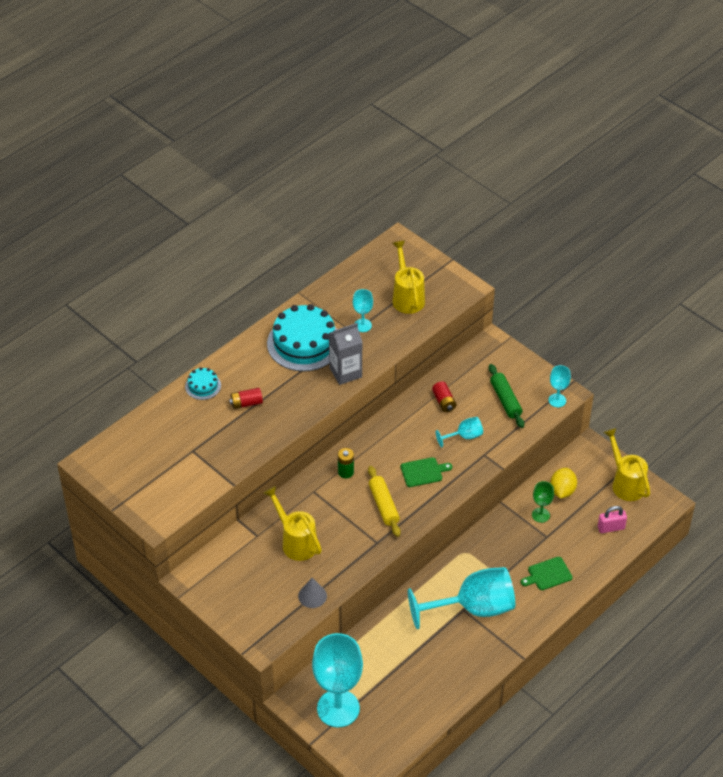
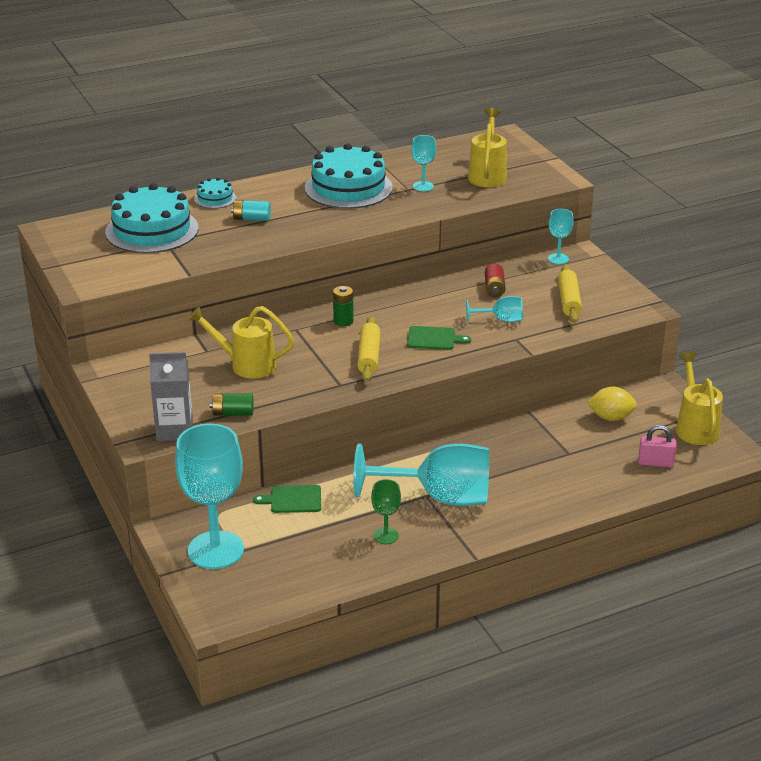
camera: 20 degrees right, 15 degrees down
(173, 440) = (152, 230): none -> turquoise cake
(246, 403) = (251, 219): red battery -> turquoise battery
(296, 542) = (246, 365): yellow watering can -> yellow watering can turned 60 degrees counterclockwise
(312, 596) = (233, 413): grey cone -> green battery
(345, 372) = (379, 216): grey carton -> grey carton (174, 430)
(505, 400) = (569, 300): green rolling pin -> yellow rolling pin
(540, 515) = (572, 433): green goblet -> green goblet (386, 536)
(548, 574) = (551, 487): green cutting board -> green cutting board (293, 499)
(557, 400) = (632, 312): turquoise goblet -> turquoise goblet (558, 259)
(562, 491) = (611, 417): yellow lemon -> yellow lemon turned 60 degrees clockwise

